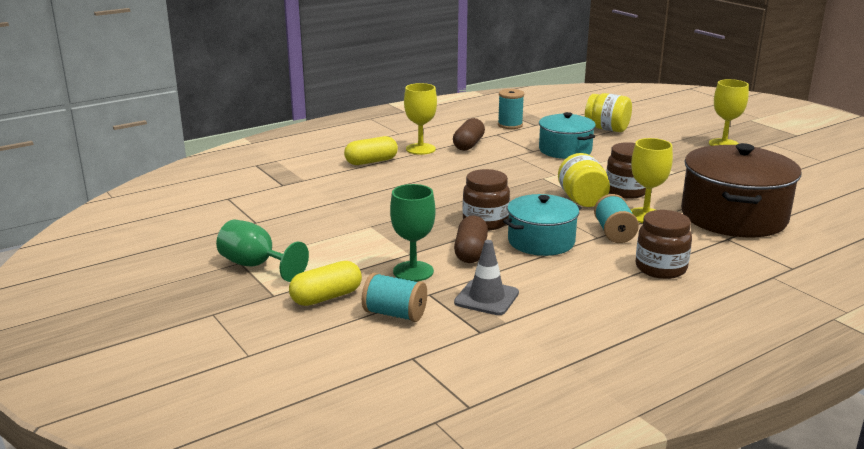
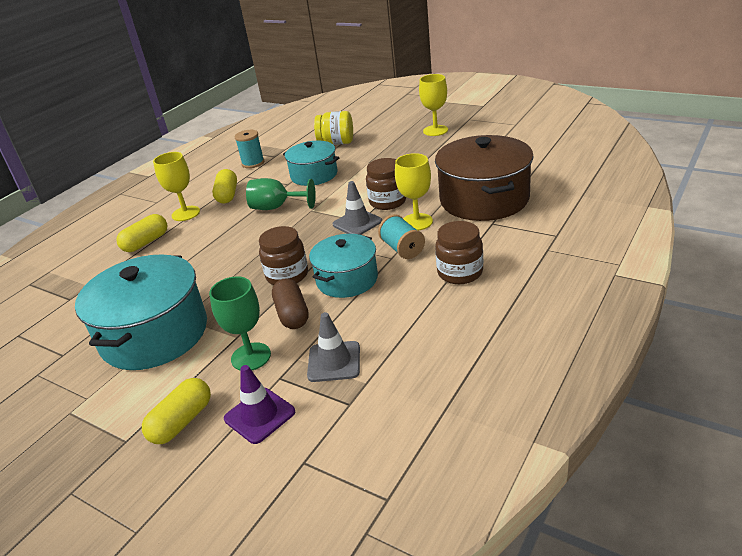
camera: 20 degrees left, 10 degrees up
(256, 265) = (89, 410): green goblet -> green goblet (277, 207)
(339, 230) = (154, 334): none -> turquoise pot
(395, 314) = (259, 415): turquoise spool -> purple traffic cone
(468, 145) = (227, 195): brown capsule -> yellow capsule
(582, 200) = (357, 223): yellow jar -> grey traffic cone

